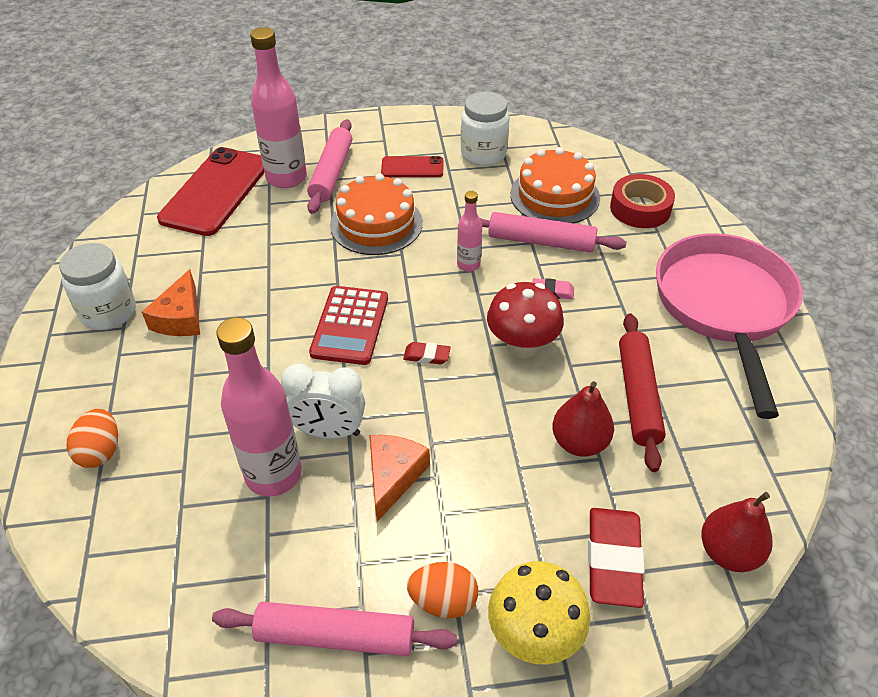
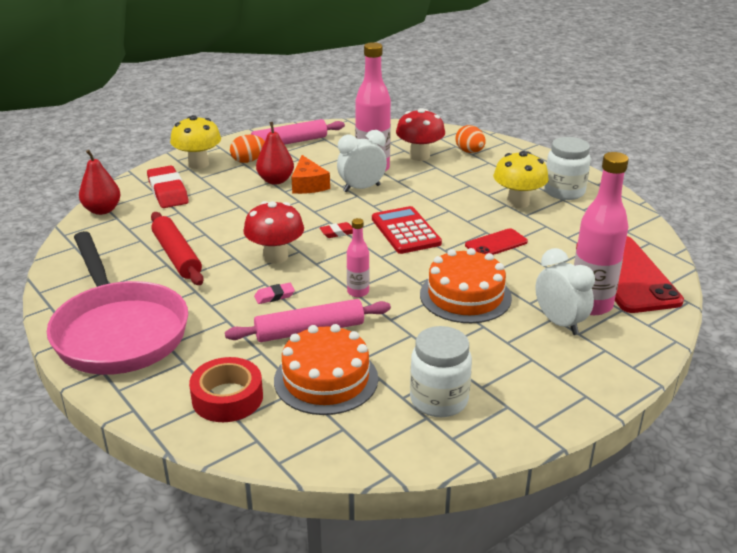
camera: 150 degrees right, 15 degrees down
(178, 476) = (419, 156): none -> red mushroom
(180, 317) = (518, 202): orange cheese -> yellow mushroom
(331, 173) = (559, 323): pink rolling pin -> white clock
(412, 167) = (494, 357): red phone -> red phone (496, 244)
(579, 442) = (207, 225): red pear -> red pear (276, 180)

